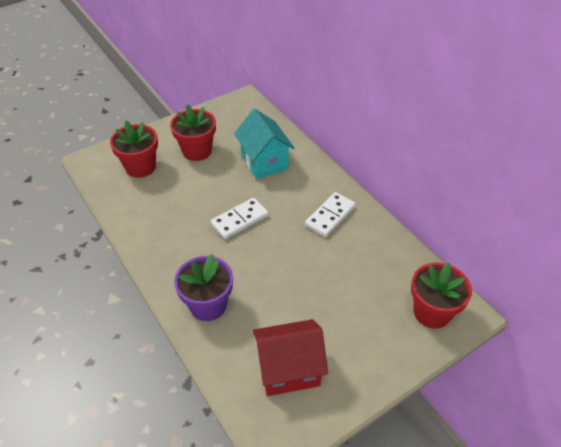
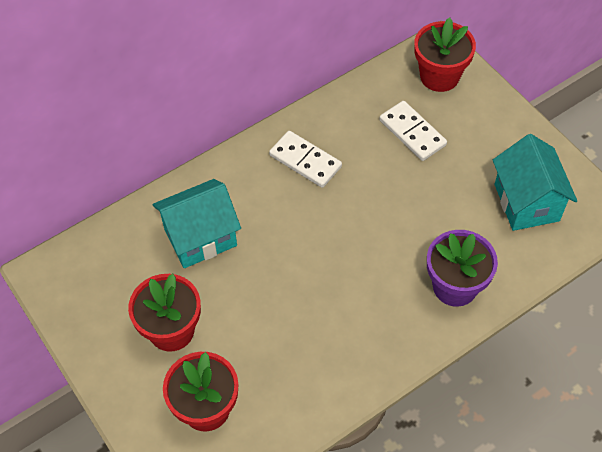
camera: 90 degrees left, 10 degrees up
(240, 220) = (315, 262): white domino -> white domino (412, 132)
(288, 369) = (526, 202): red house -> turquoise house

